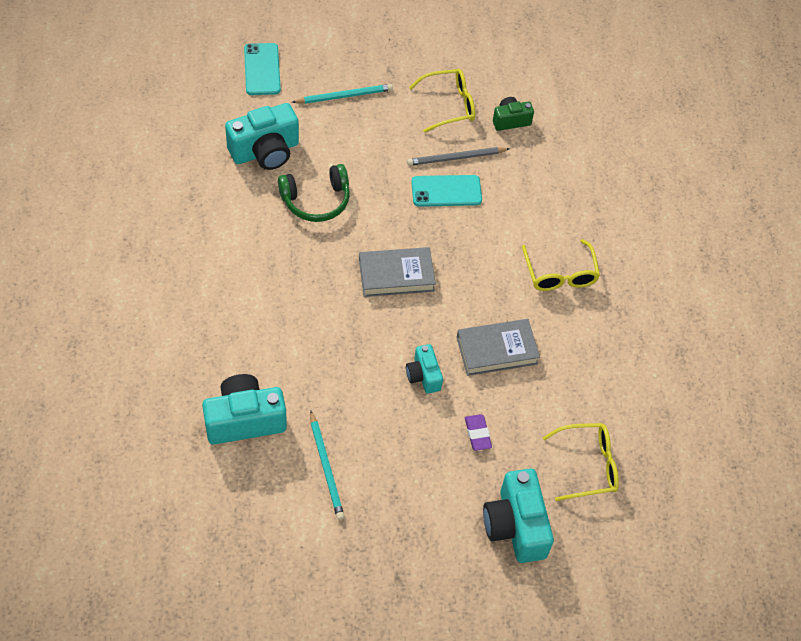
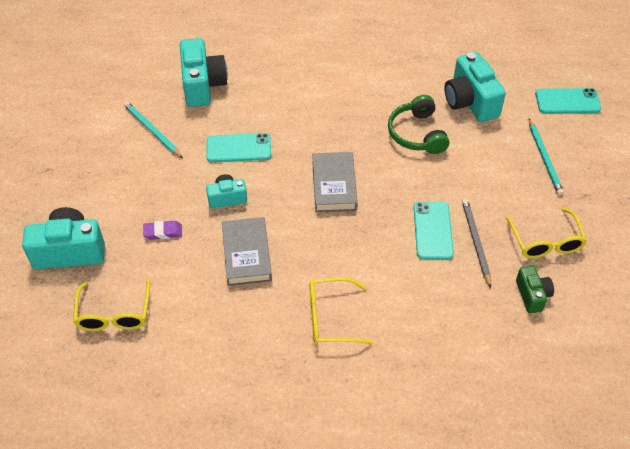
camera: 100 degrees right, 5 degrees down
(326, 467) = (152, 131): turquoise pencil -> turquoise pencil turned 60 degrees clockwise
(348, 370) = (238, 148): none -> turquoise phone

